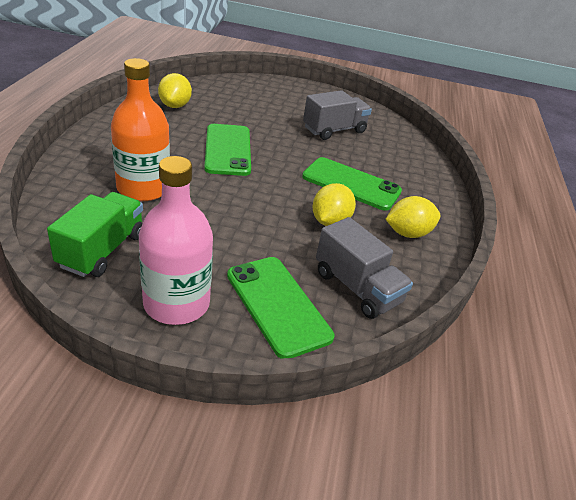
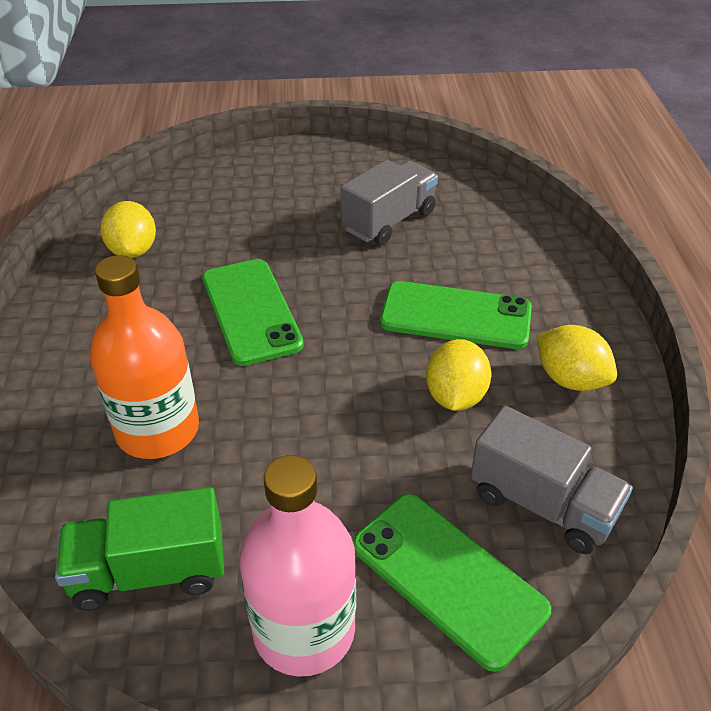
camera: 10 degrees left, 5 degrees up
(102, 250) = (149, 571): green truck -> green truck turned 105 degrees counterclockwise
(408, 233) = (570, 379): yellow lemon -> yellow lemon turned 75 degrees clockwise

